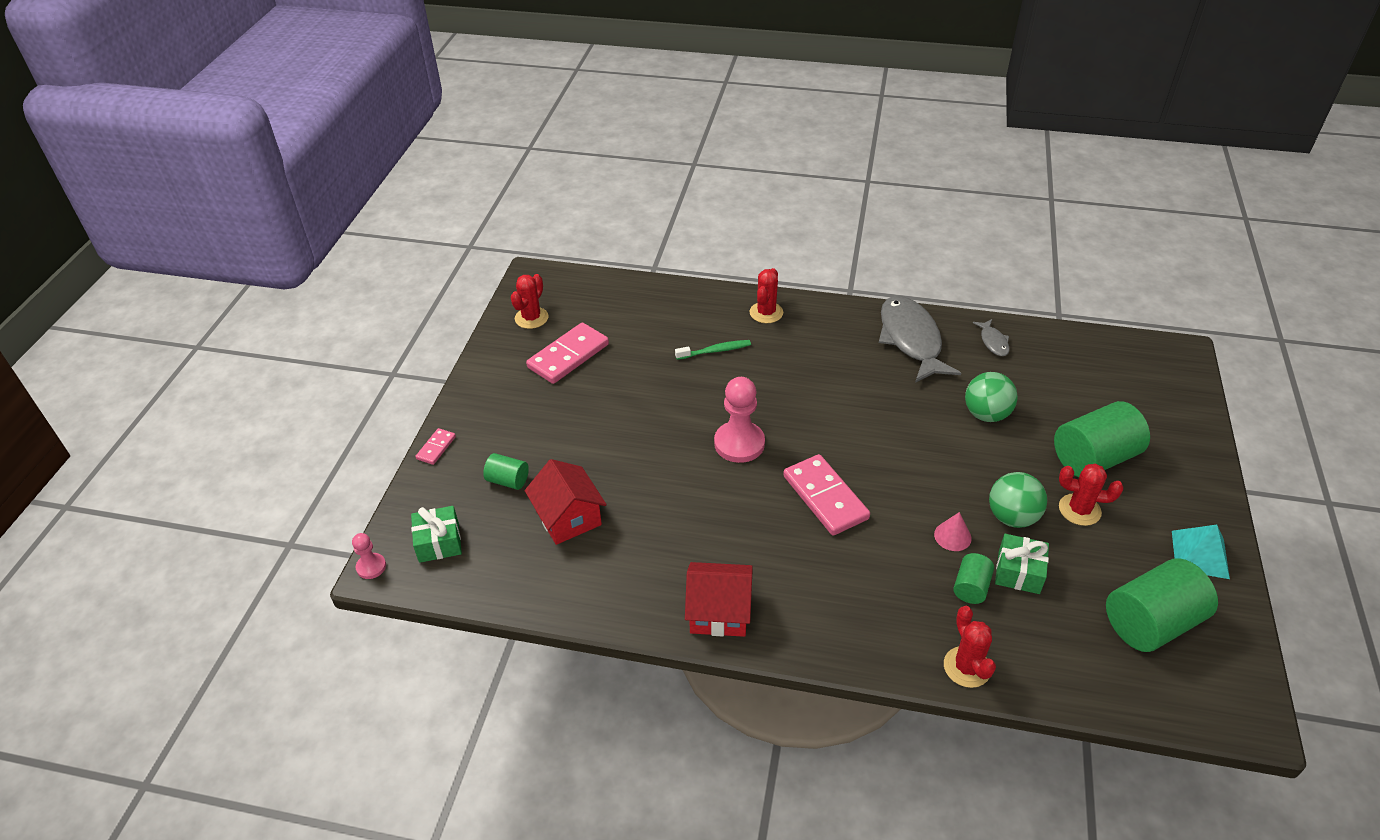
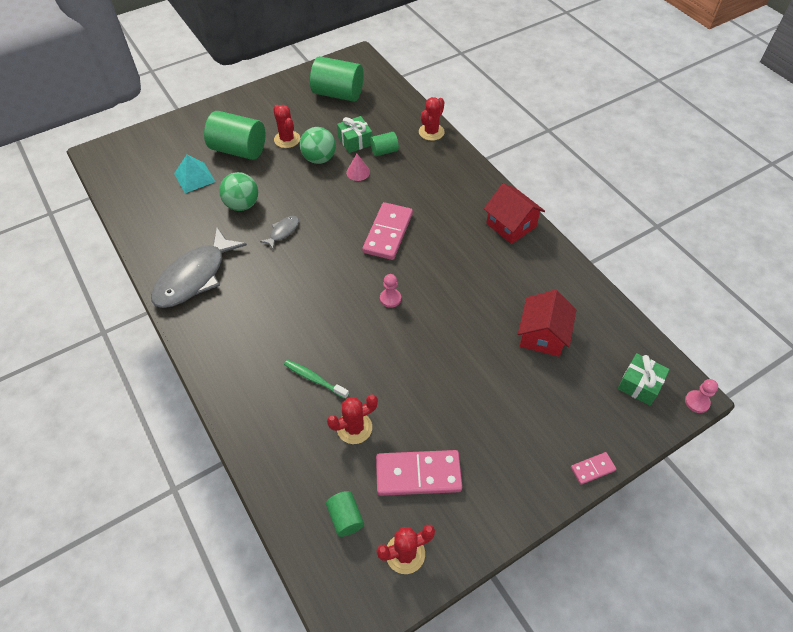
camera: 135 degrees left, 10 degrees up
(508, 480) = (560, 394): green cylinder -> green cylinder (345, 518)
(739, 443) = (390, 298): pink pawn -> pink pawn, size x0.52
(766, 313) = (237, 380): red cactus -> red cactus (354, 428)
(993, 342) = (160, 235): grey fish -> grey fish (283, 232)
(1200, 554) = (276, 94): turquoise pyramid -> turquoise pyramid (194, 177)

